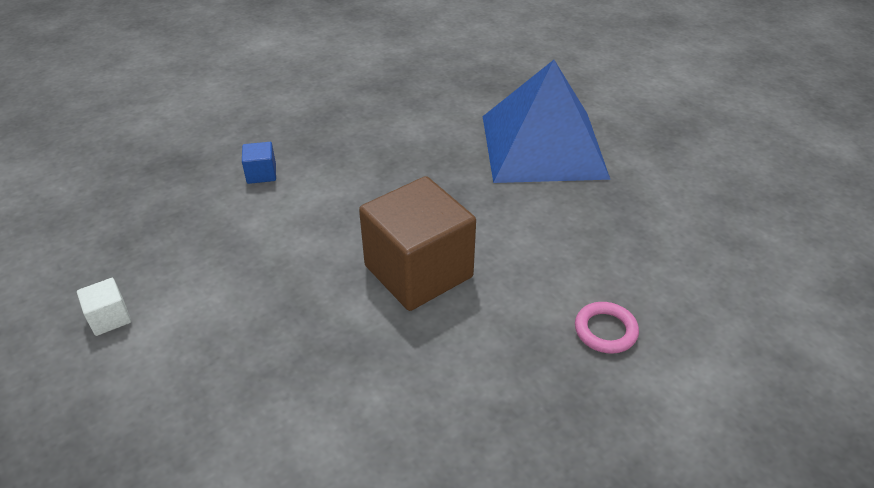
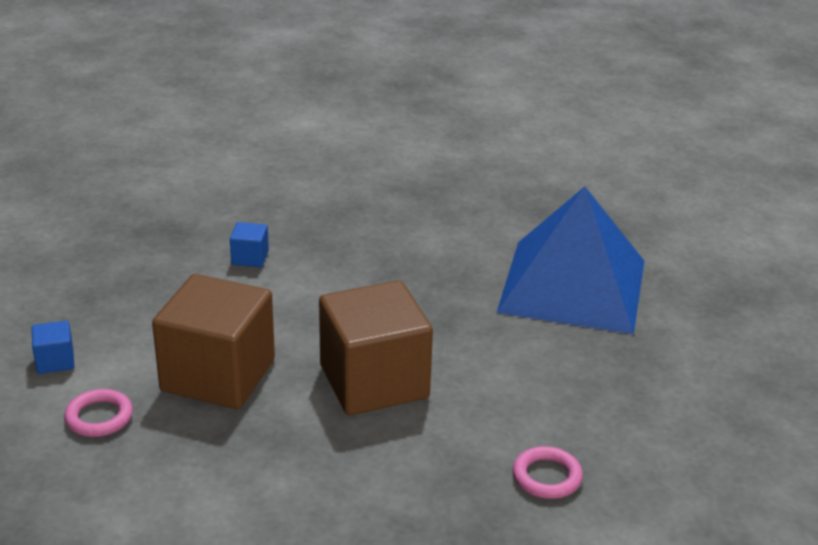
camera: 15 degrees right, 10 degrees down
(110, 318) = (55, 361): white cube -> blue cube
(173, 369) = (99, 417): none -> pink ring
(275, 297) = (218, 375): none -> brown cube

